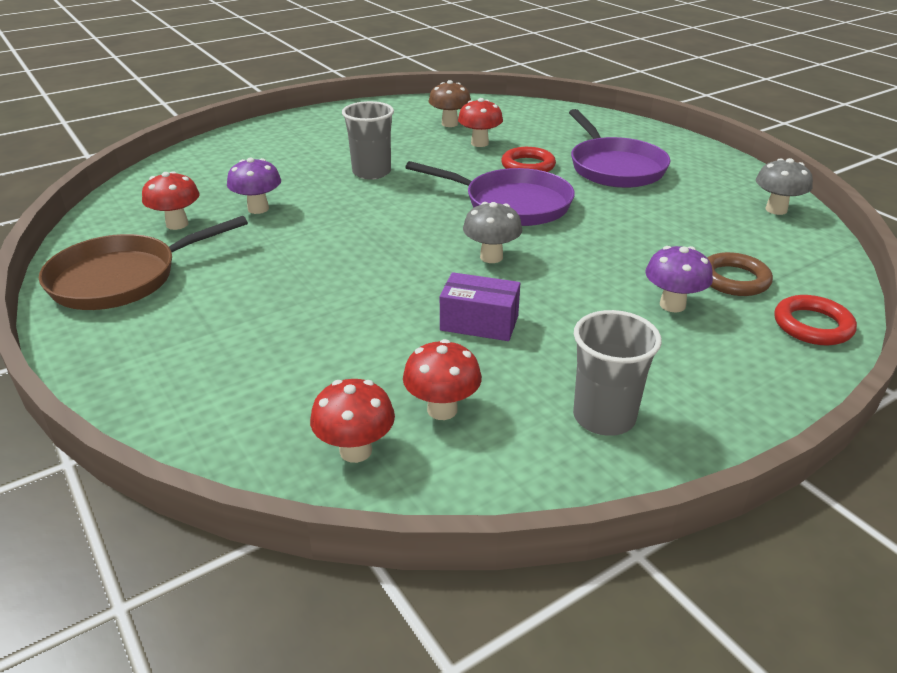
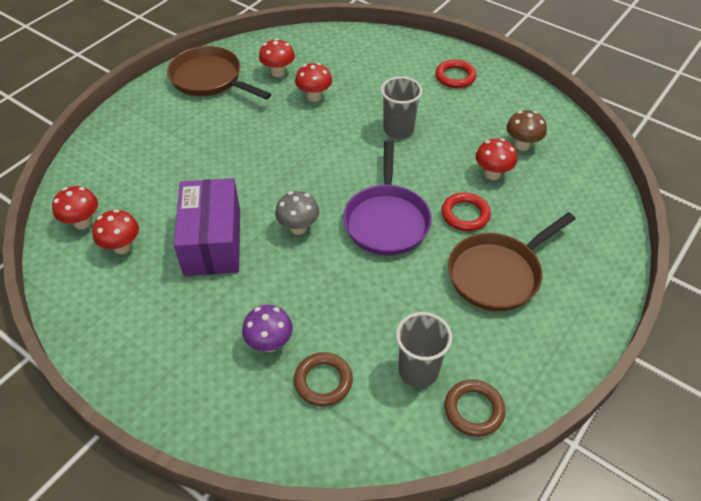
camera: 70 degrees right, 15 degrees up
(258, 209) = (314, 97): purple mushroom -> red mushroom
(479, 323) = (212, 242): purple box -> purple box, size x1.76
(604, 417) = (130, 322): grey cup -> grey cup (418, 370)
(614, 167) = (498, 273): purple pan -> brown pan
(776, 210) = (473, 410): grey mushroom -> brown ring
(812, 325) = (270, 439): red ring -> red ring (455, 77)

